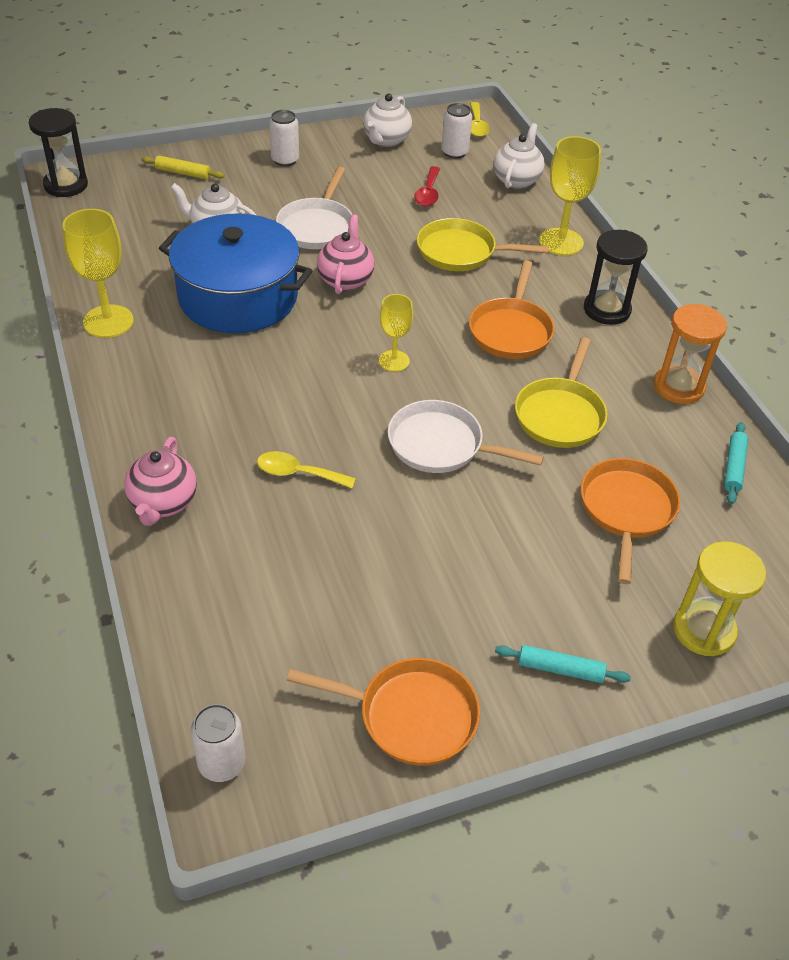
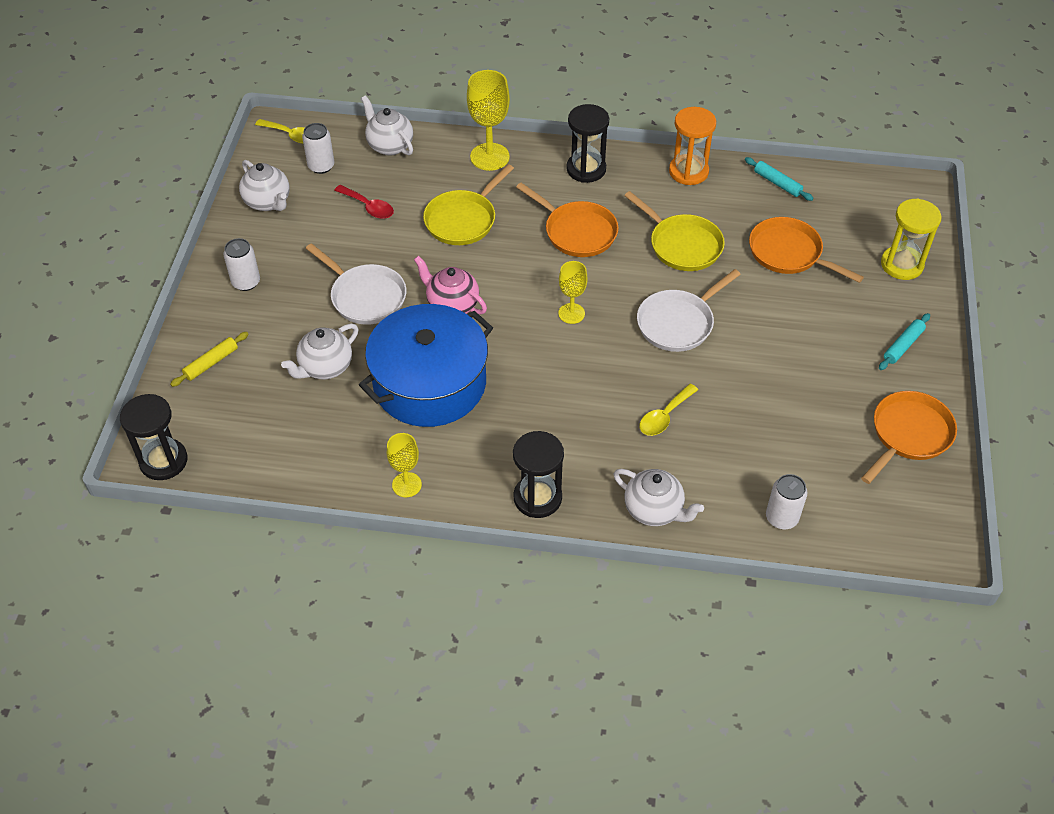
camera: 60 degrees left, 5 degrees up
(108, 321) = (406, 485): yellow goblet -> yellow goblet, size x0.61
(136, 411) = (537, 498): none -> black hourglass
(163, 503) = (654, 510): pink teapot -> white teapot
(221, 763) = (907, 547): white can -> white can (781, 518)

